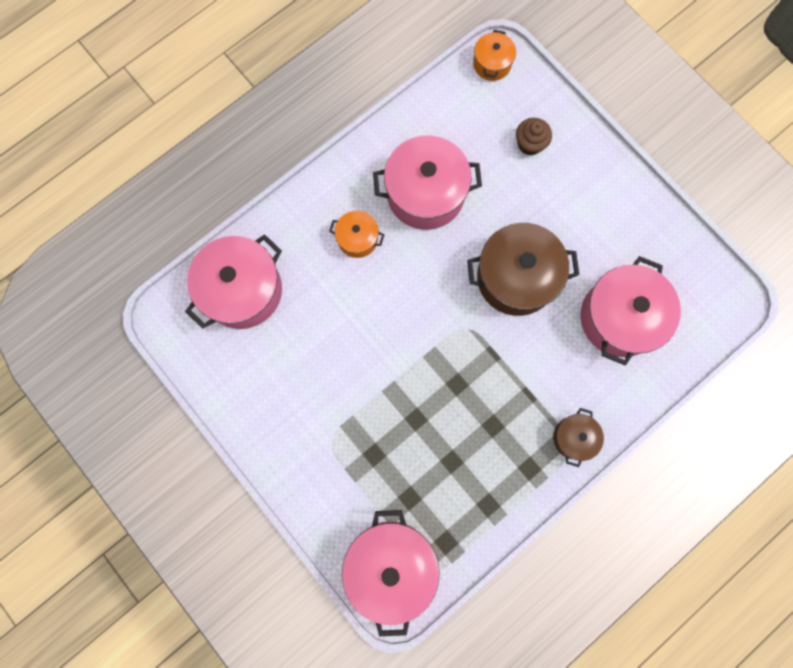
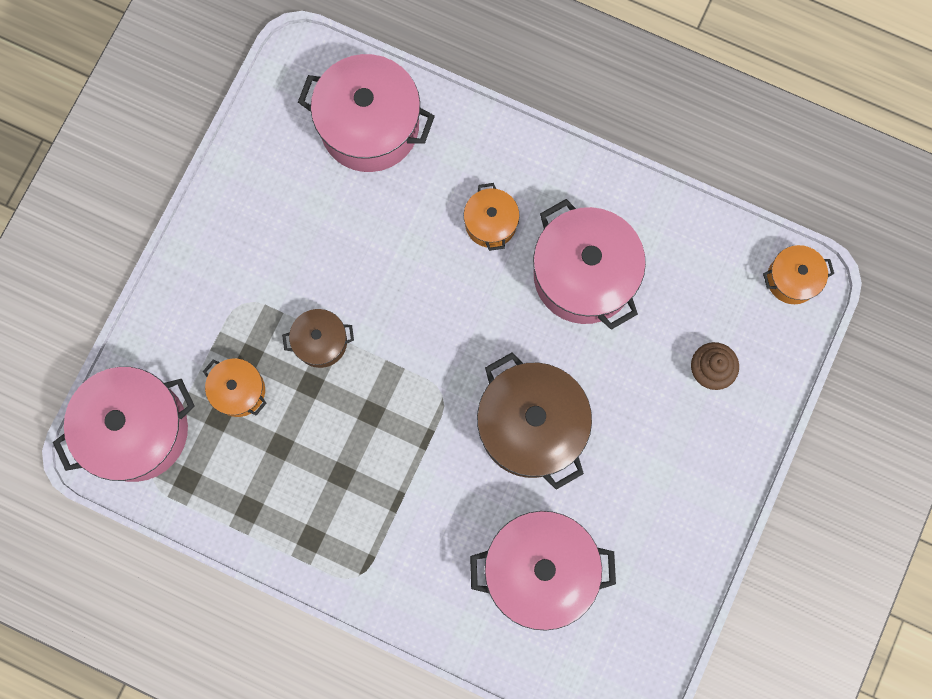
camera: 65 degrees right, 0 degrees up
(396, 474) = (239, 391): none -> orange pot
(574, 437) = (369, 575): brown pot -> brown pot (321, 342)

